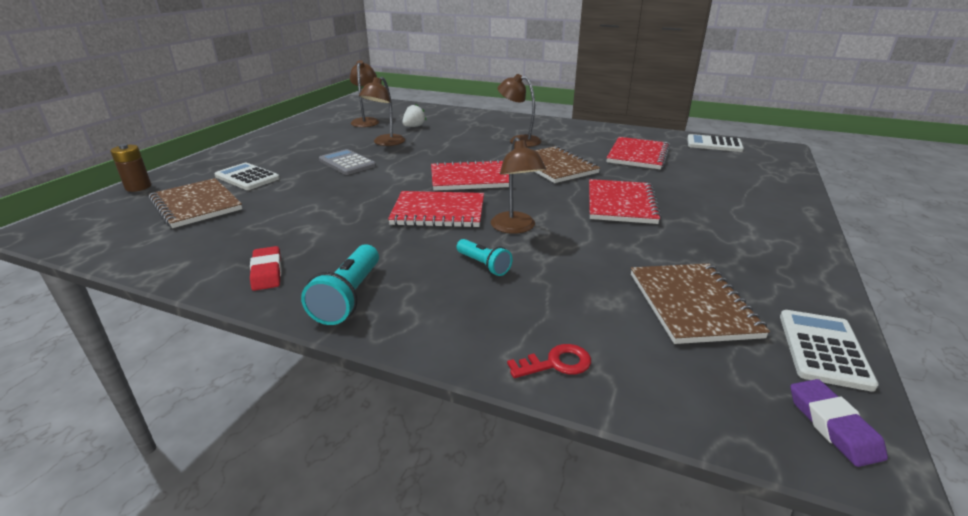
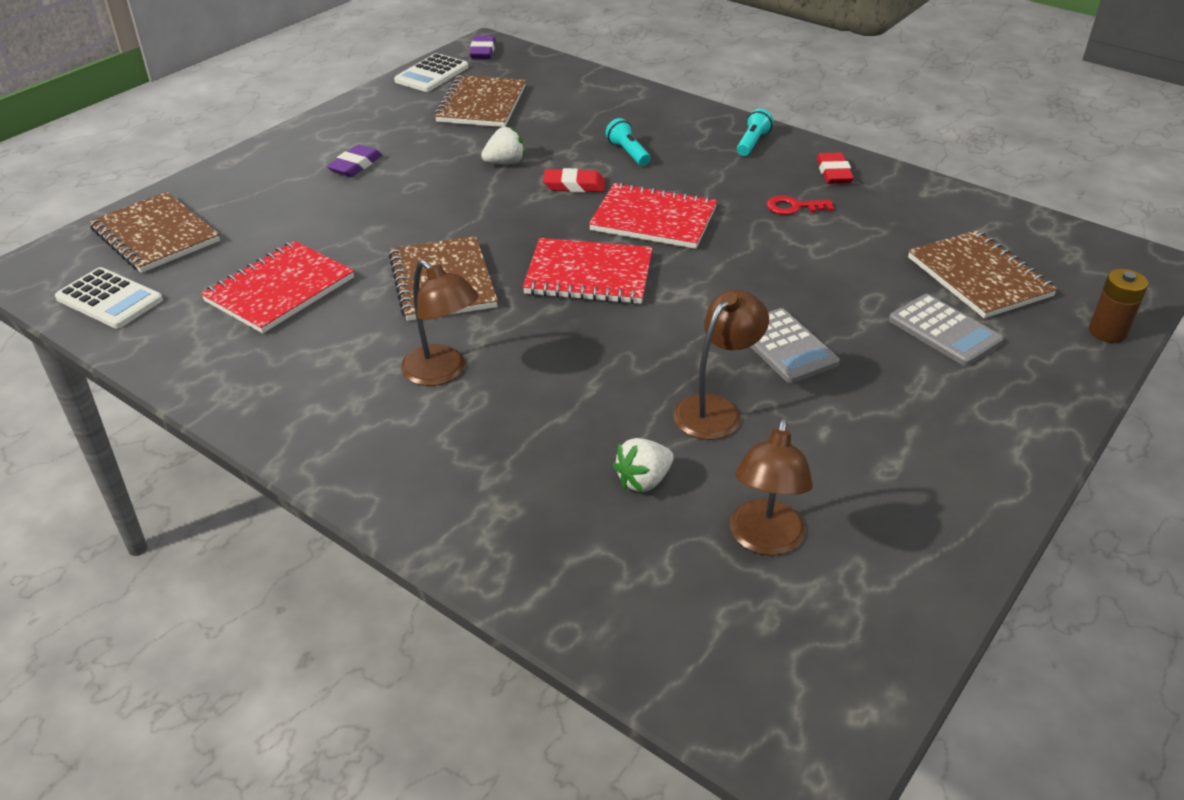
camera: 165 degrees left, 10 degrees up
(247, 177) = (944, 331): white calculator -> grey calculator
(349, 297) = (752, 143): turquoise flashlight -> turquoise flashlight, size x0.63
(515, 228) = (574, 185): brown lamp -> red eraser
(556, 363) = (610, 89): red key -> red key (794, 207)
(592, 239) = (505, 162): none -> white strawberry
(621, 204) = (424, 200): red notebook -> none
(710, 220) = (355, 165): none -> purple eraser
(753, 167) = (155, 235): none -> brown notebook

